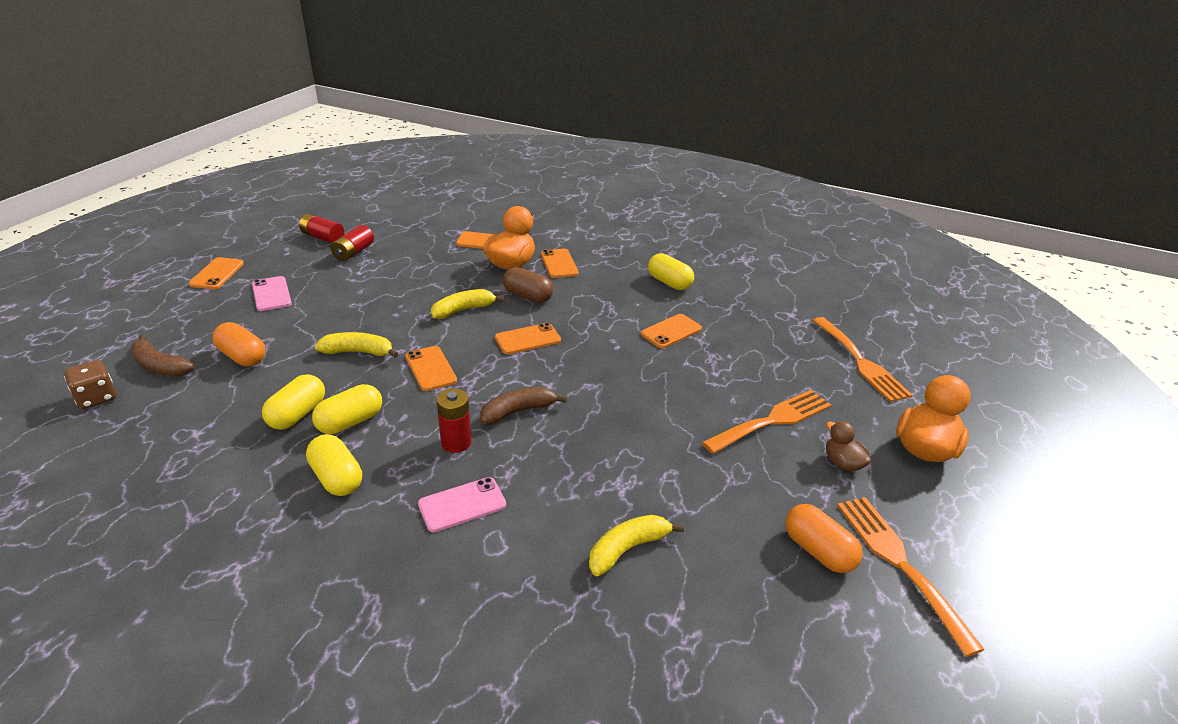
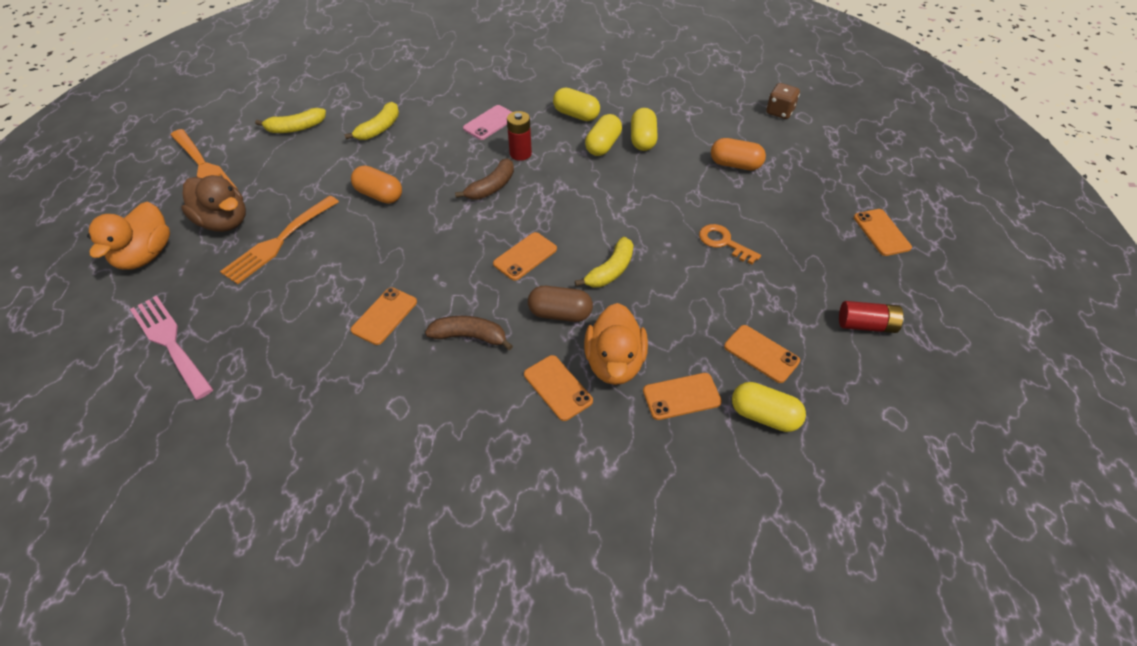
camera: 160 degrees right, 15 degrees up
(160, 366) = (778, 141): brown banana -> brown banana (470, 336)
(271, 294) = (800, 227): pink phone -> none
(349, 302) = (724, 242): none -> orange key
(353, 252) = (803, 313): red battery -> none
(358, 352) = (656, 196): yellow banana -> yellow banana (296, 128)
(430, 368) = (585, 200): orange phone -> orange phone (761, 354)
(669, 282) = (403, 403): yellow capsule -> yellow capsule (764, 416)
(818, 551) = (257, 158): orange capsule -> orange capsule (379, 195)
(842, 463) = (224, 221): brown duck -> brown duck, size x1.80
(861, 362) = (170, 342): orange fork -> pink fork

